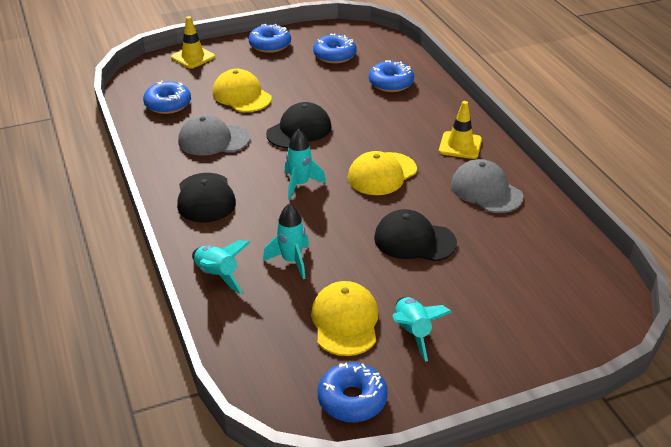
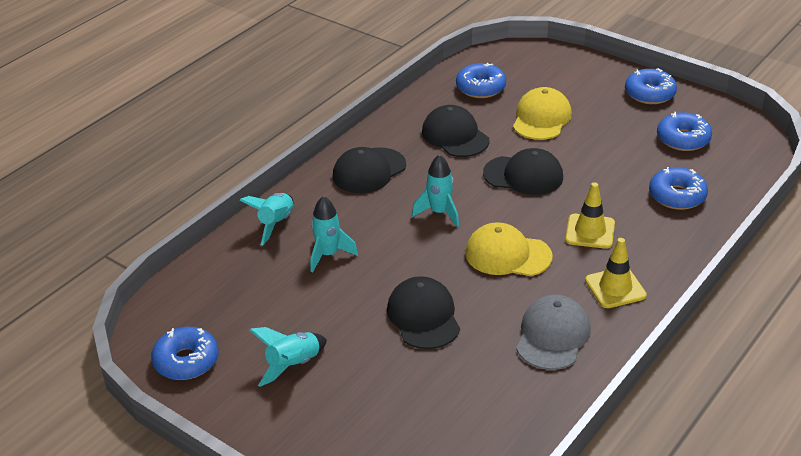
camera: 60 degrees right, 0 degrees up
(193, 57) = (571, 64): yellow traffic cone -> yellow traffic cone (590, 231)
(213, 140) = (455, 136): grey cap -> black cap
(345, 321) = (276, 318): yellow cap -> none

